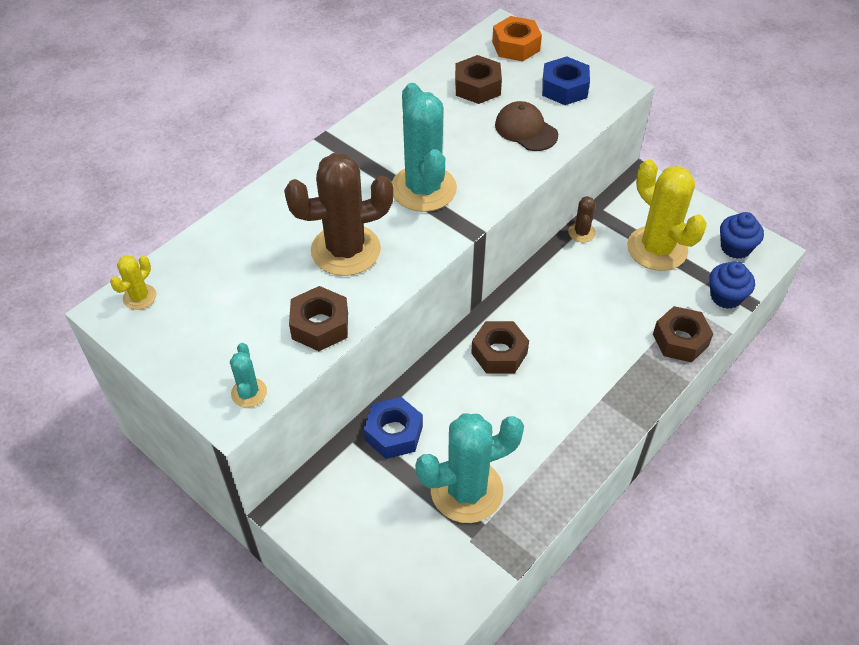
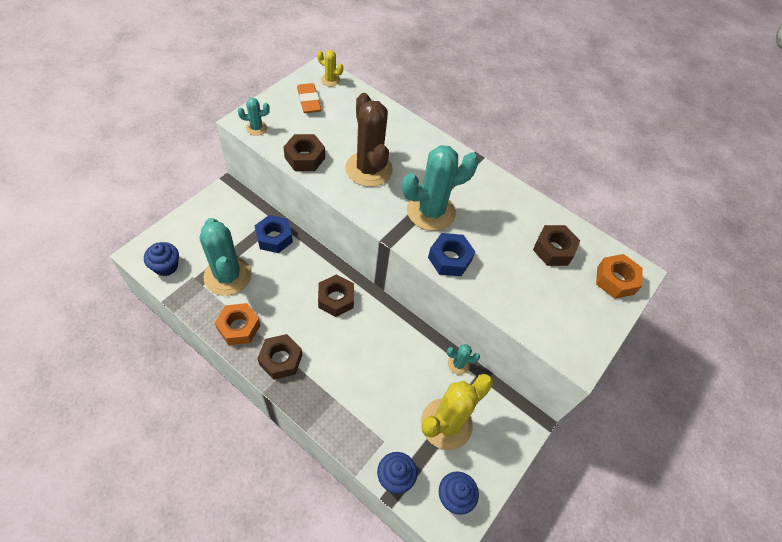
camera: 80 degrees right, 5 degrees up
(189, 324) = (309, 101): none -> orange eraser
(452, 583) = (166, 266): none -> blue cupcake
(526, 130) = (507, 281): brown cap -> none
(554, 467) = (239, 327): none -> orange nut
(564, 88) = (567, 314): blue nut -> blue nut (449, 259)
(581, 232) = (458, 364): brown cactus -> turquoise cactus
(680, 340) = (347, 429): brown nut -> brown nut (281, 359)

